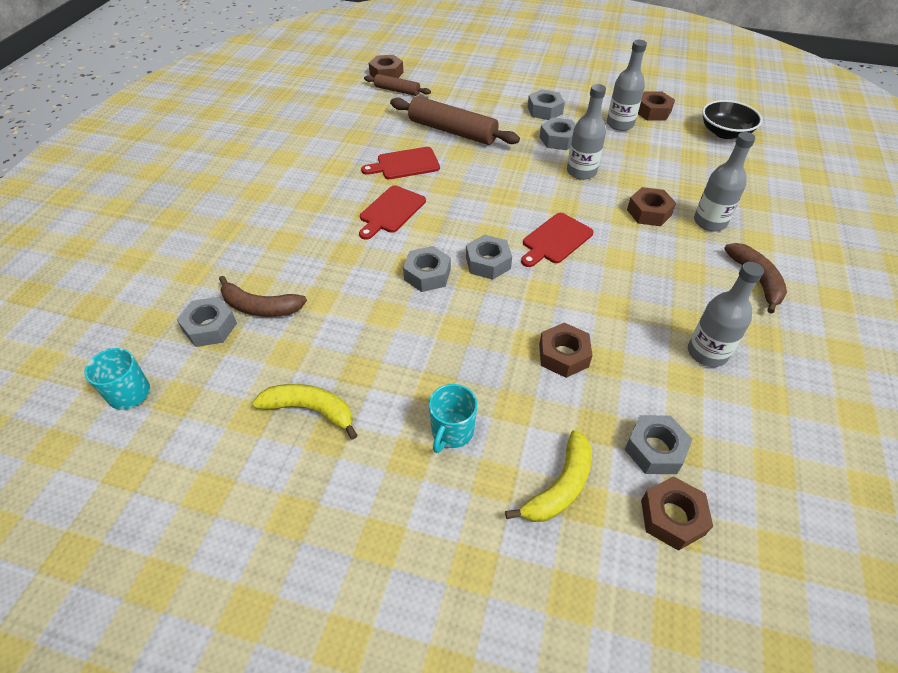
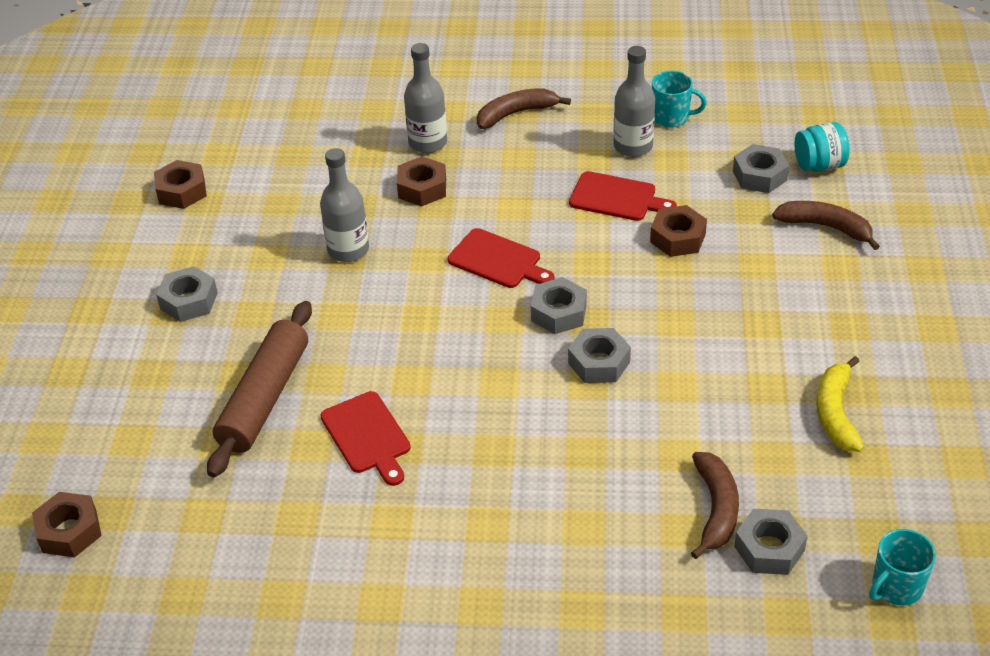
camera: 100 degrees left, 5 degrees down
(391, 211) = (486, 425): red cutting board -> red cutting board (617, 198)
(397, 90) = (136, 499): brown rolling pin -> none
(452, 431) = (806, 302): turquoise mug -> turquoise mug (671, 117)
(558, 139) = (271, 278): grey nut -> none
(560, 486) = (825, 227): yellow banana -> brown banana
(620, 124) = (220, 221): grey bottle -> none
(672, 517) = (819, 165): brown nut -> turquoise jar
(725, 133) = (230, 128): black bowl -> none

